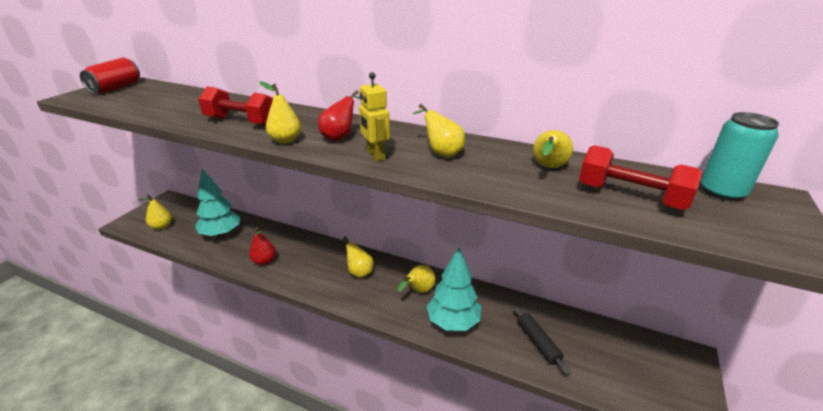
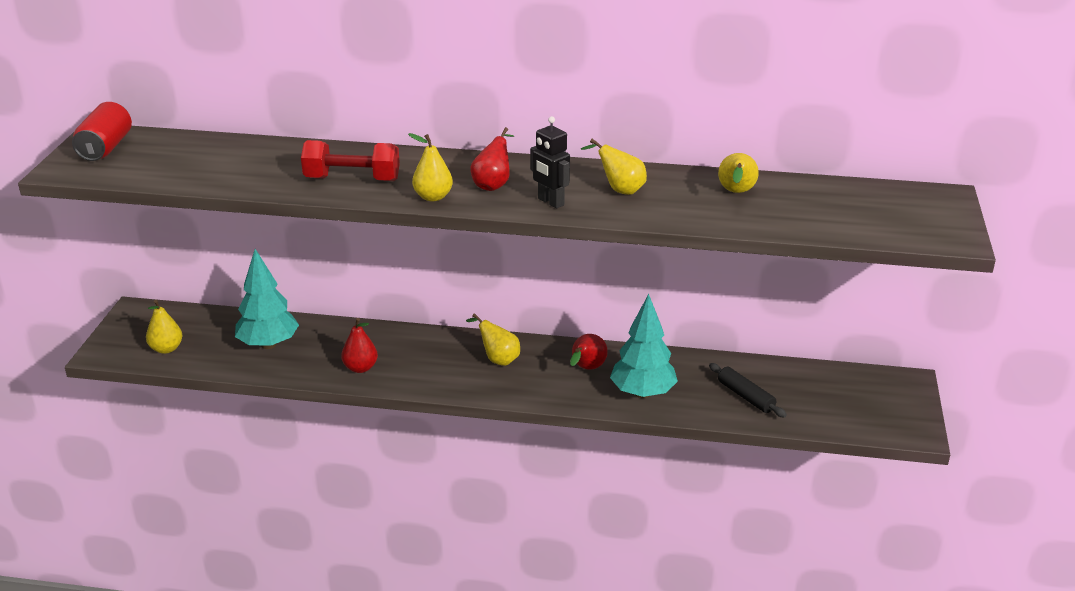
camera: 15 degrees left, 0 degrees up
(375, 155) = (550, 202): yellow robot -> black robot
(418, 291) = (586, 369): yellow pear -> red pear
(630, 196) = (819, 212): red dumbbell -> none
(722, 192) = (899, 196): turquoise can -> none

